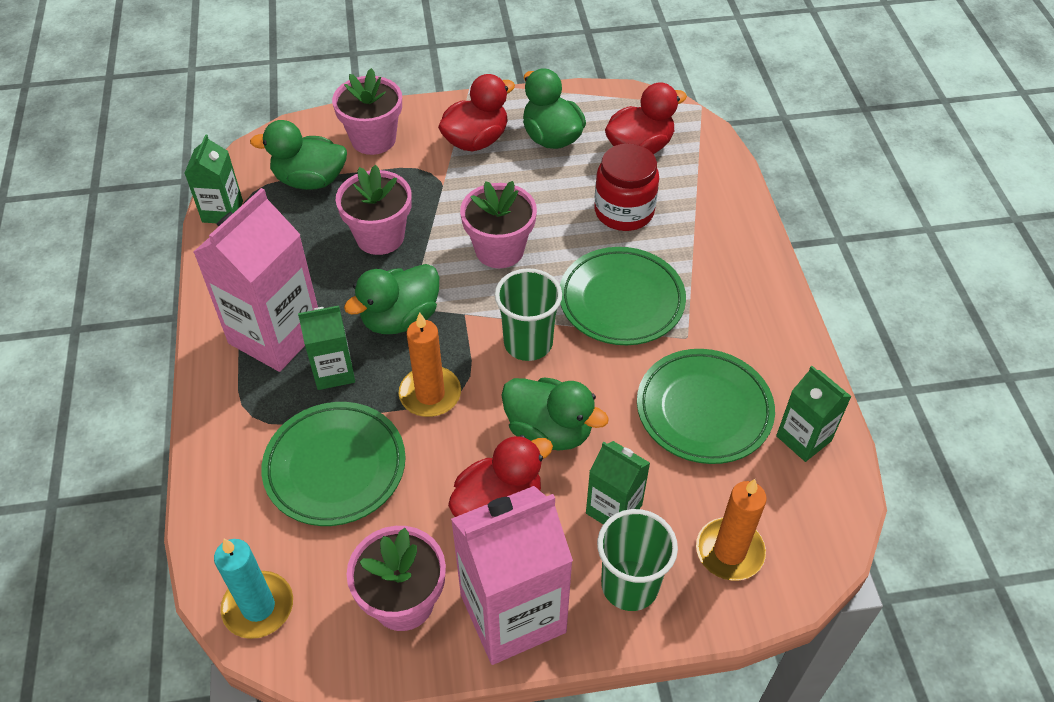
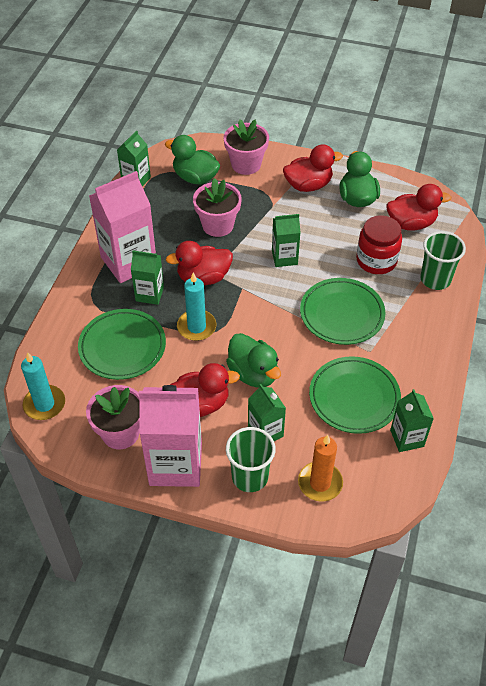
camera: 25 degrees right, 0 degrees up
(400, 318) = (203, 277): green duck -> red duck
(430, 394) = (196, 327): orange candle -> turquoise candle
(499, 250) = (284, 257): pink flower pot -> green carton
(528, 343) = (270, 319): green cup -> green cup (435, 279)

